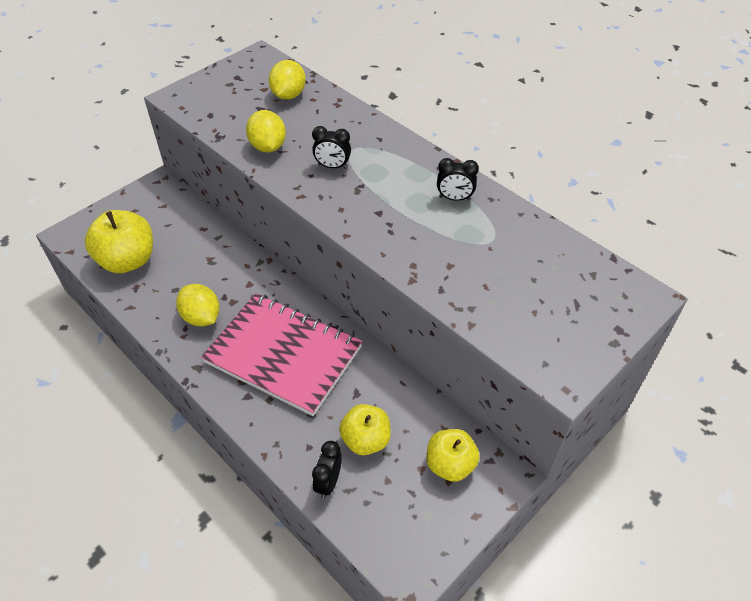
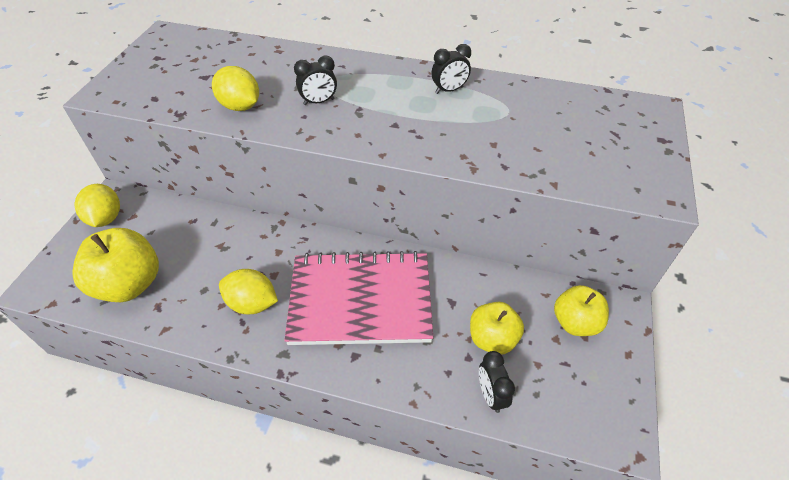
camera: 30 degrees left, 0 degrees up
(288, 95) = (224, 57): yellow lemon -> yellow lemon (106, 218)

